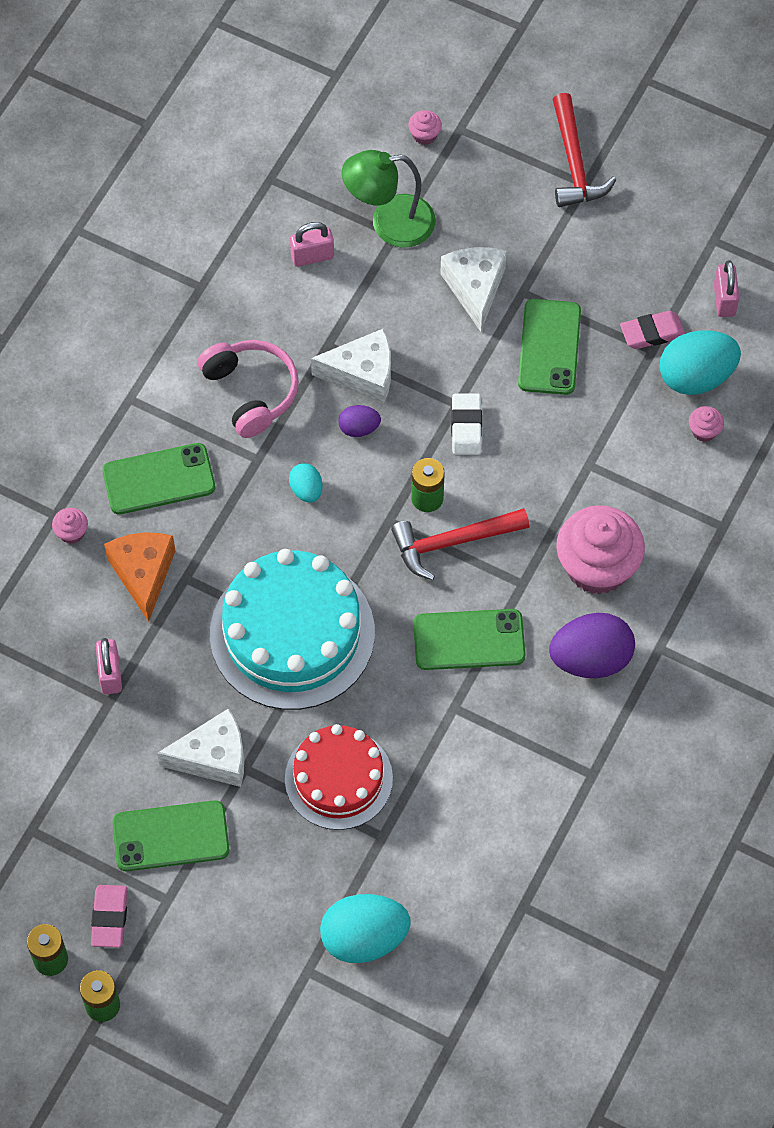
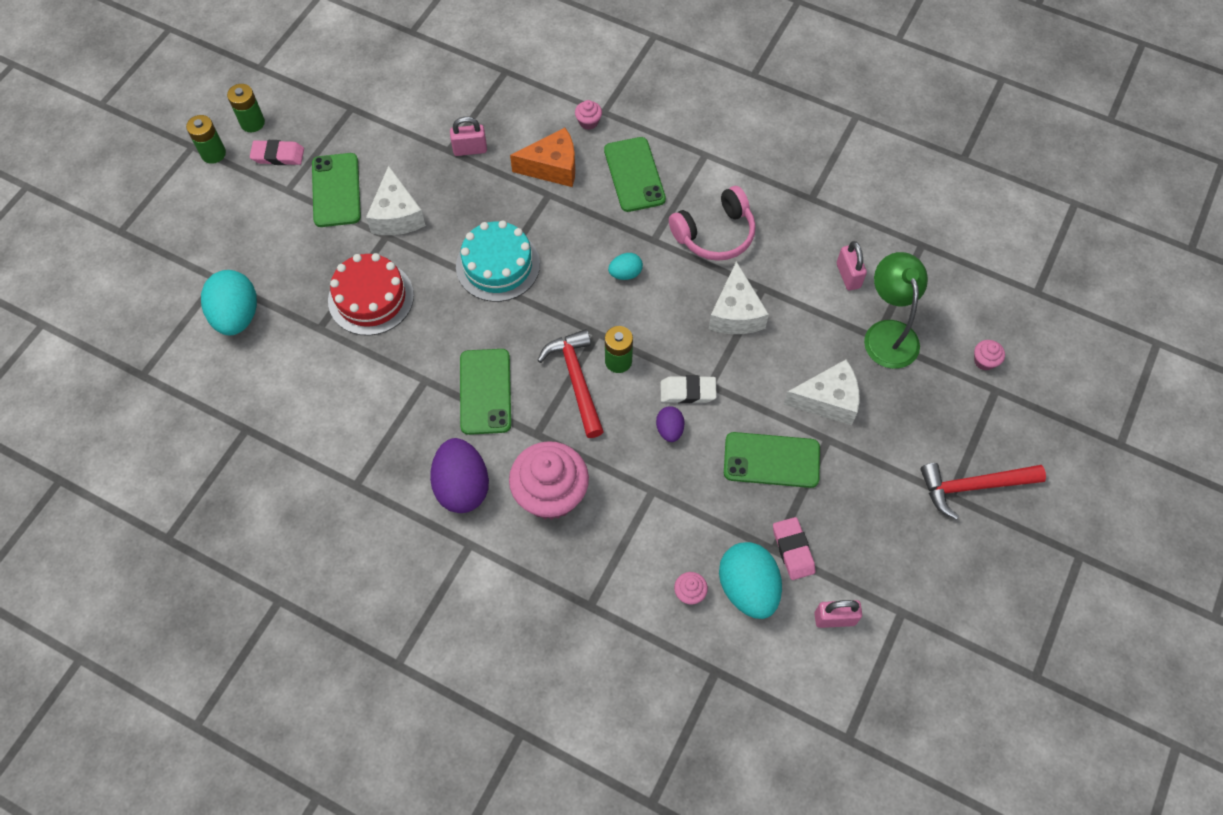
camera: 90 degrees right, 0 degrees up
(292, 633) = (498, 265): turquoise cake -> turquoise cake, size x0.64
(359, 428) = (684, 311): purple egg -> purple egg (669, 430)

